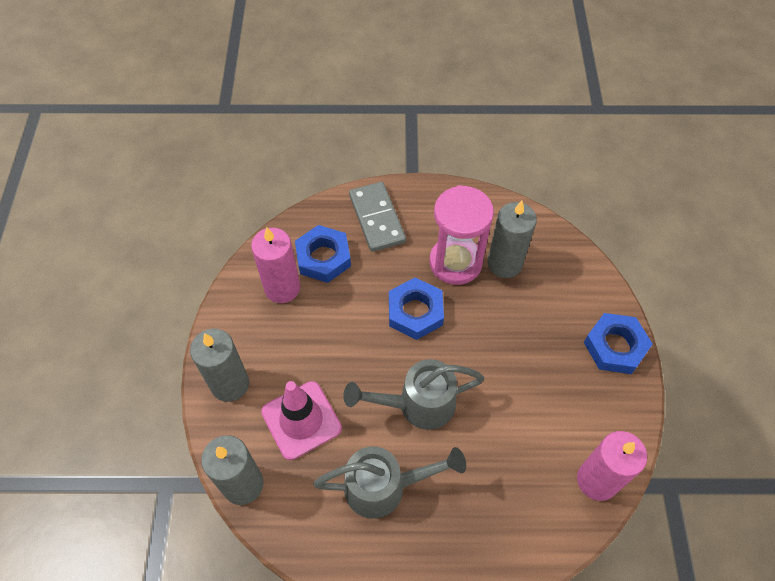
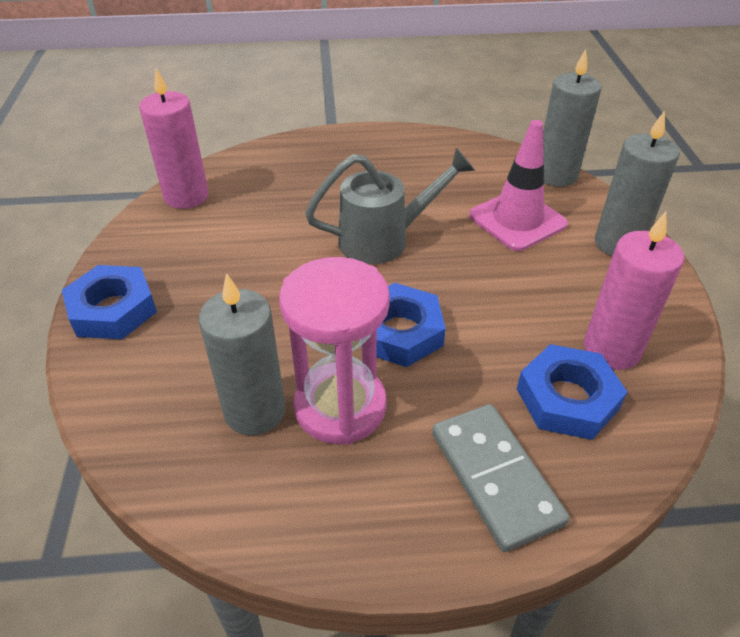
camera: 175 degrees right, 15 degrees down
(384, 487) = (411, 181): grey watering can -> none

